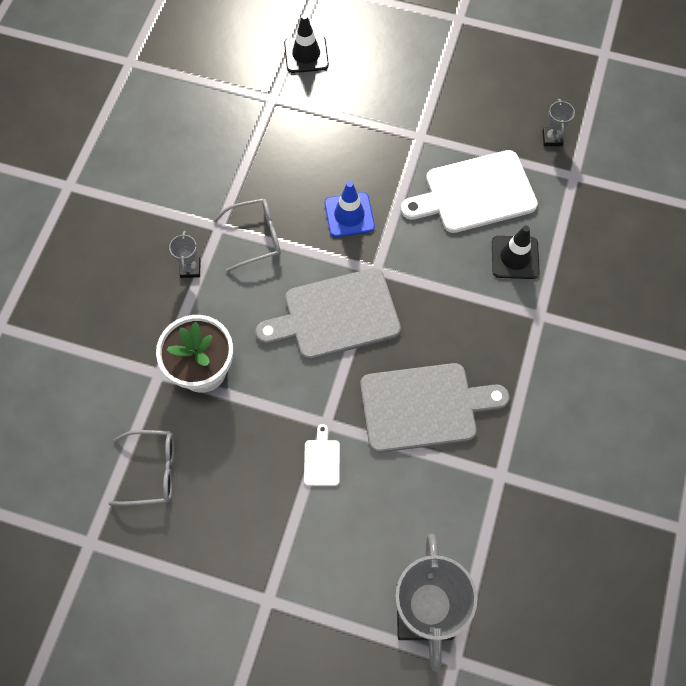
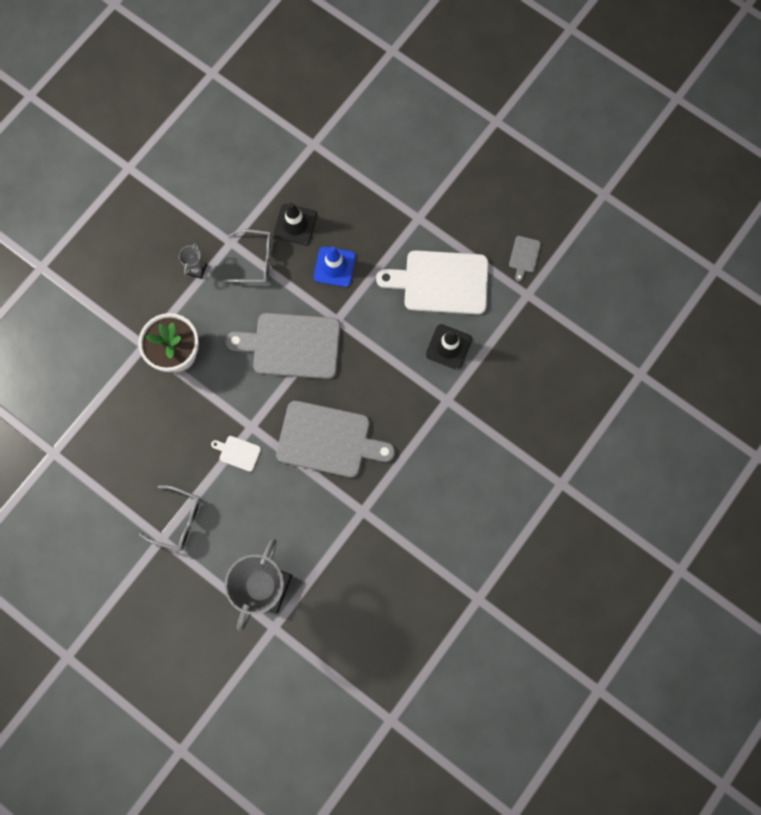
camera: 20 degrees right, 10 degrees up
(153, 471) = (115, 417): grey glasses -> grey glasses (178, 520)
(306, 54) = (356, 113): black traffic cone -> black traffic cone (295, 224)
(322, 460) = (238, 453): white cutting board -> white cutting board turned 90 degrees counterclockwise
(552, 138) = (524, 256): grey trophy -> grey cutting board

